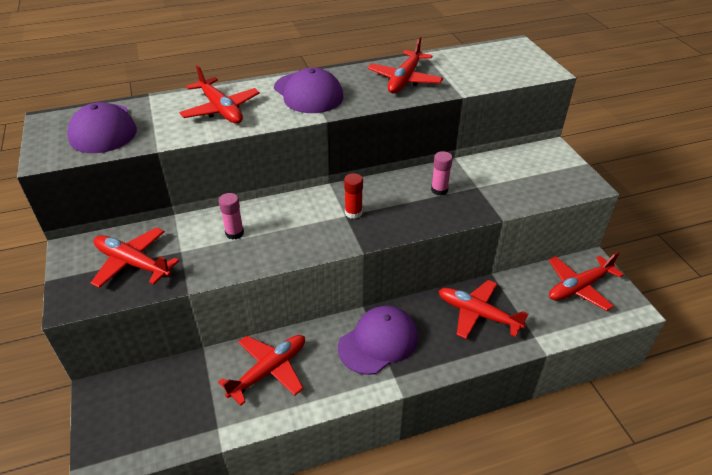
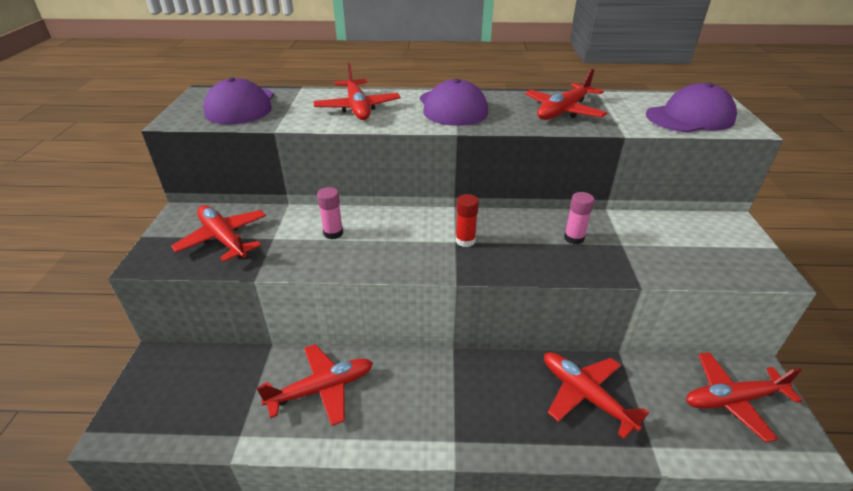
camera: 20 degrees right, 5 degrees down
(378, 342) = (453, 393): purple cap -> purple cap (690, 117)

